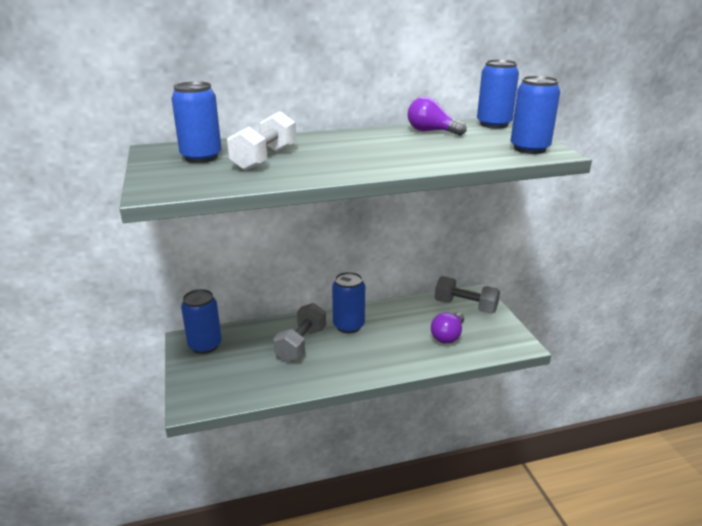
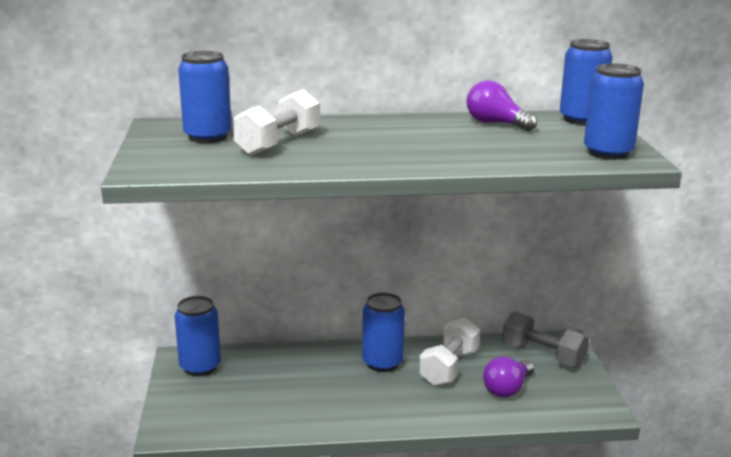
camera: 10 degrees right, 5 degrees down
(301, 344) = (317, 378): grey dumbbell -> none
(400, 324) = (449, 367): none -> white dumbbell

